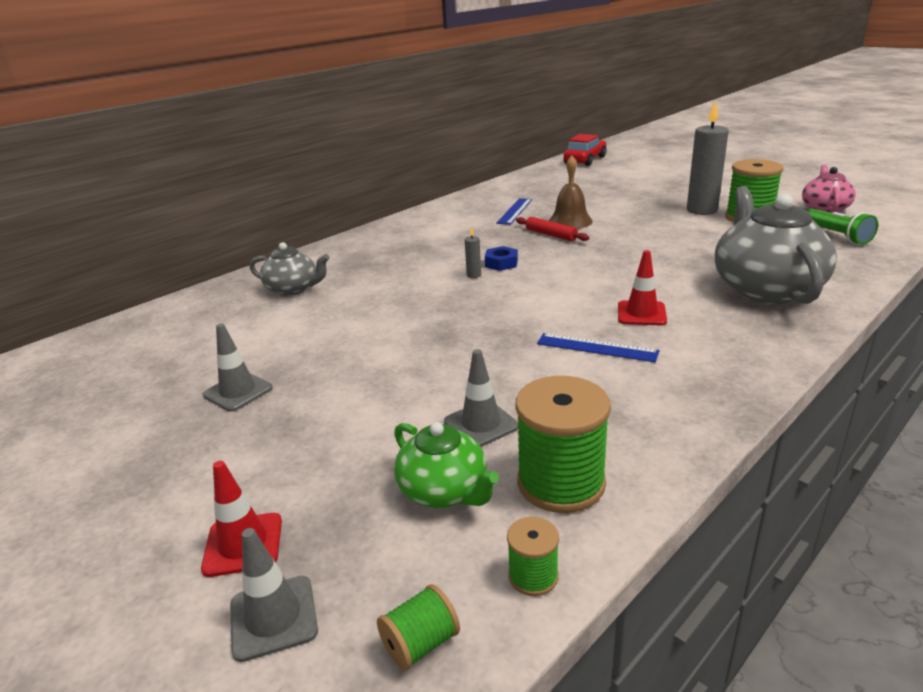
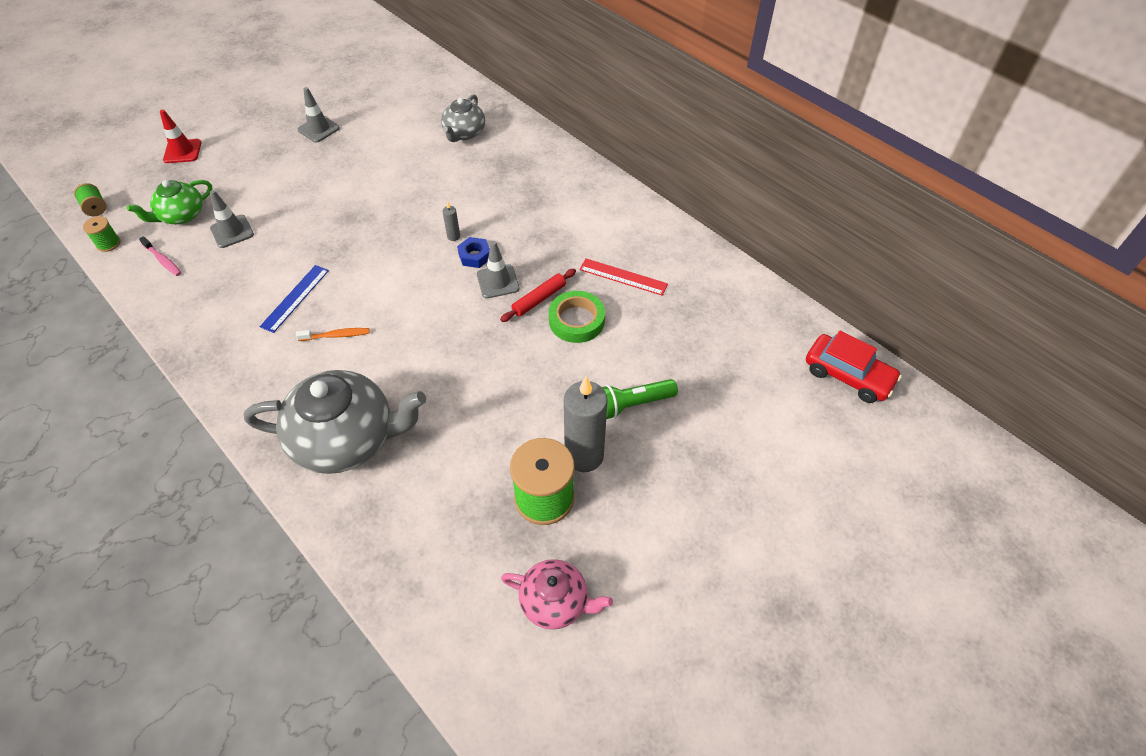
camera: 90 degrees right, 25 degrees up
(273, 617) = (134, 166): grey traffic cone -> grey traffic cone (498, 281)
(515, 211) = (623, 277): blue ruler -> red ruler
(561, 483) = (163, 260): green spool -> pink toothbrush
(570, 221) = (576, 320): brown bell -> green tape
(641, 313) = (336, 335): red traffic cone -> orange toothbrush
(837, 236) = (457, 568): green flashlight -> green flashlight (632, 404)

